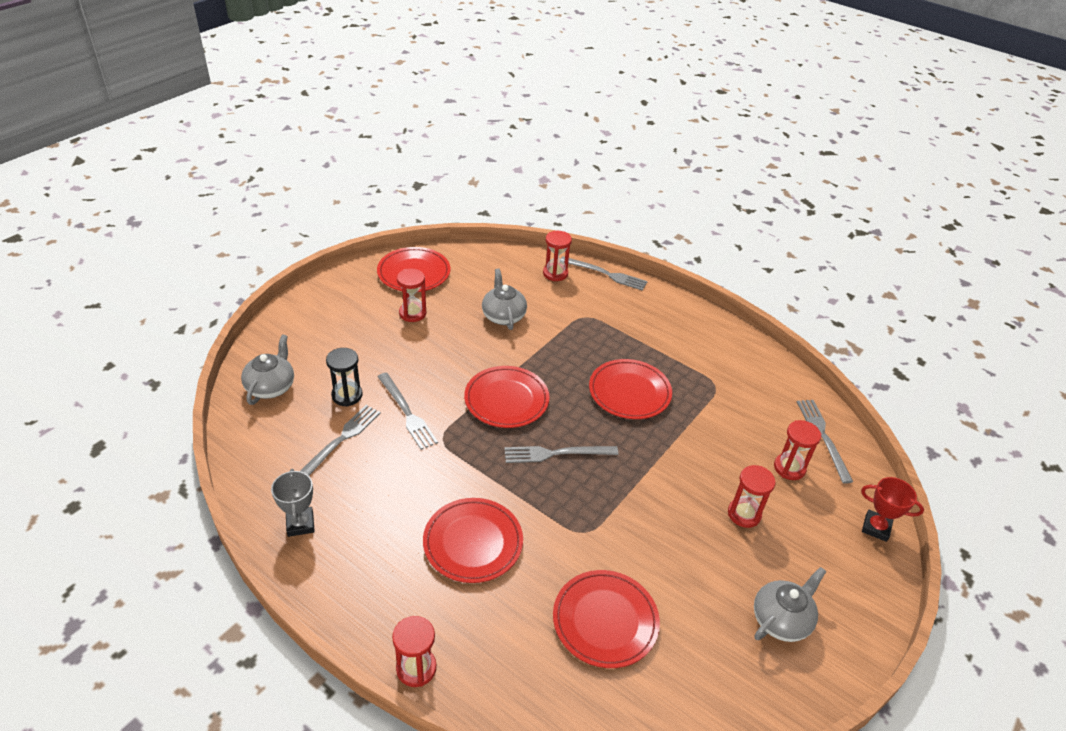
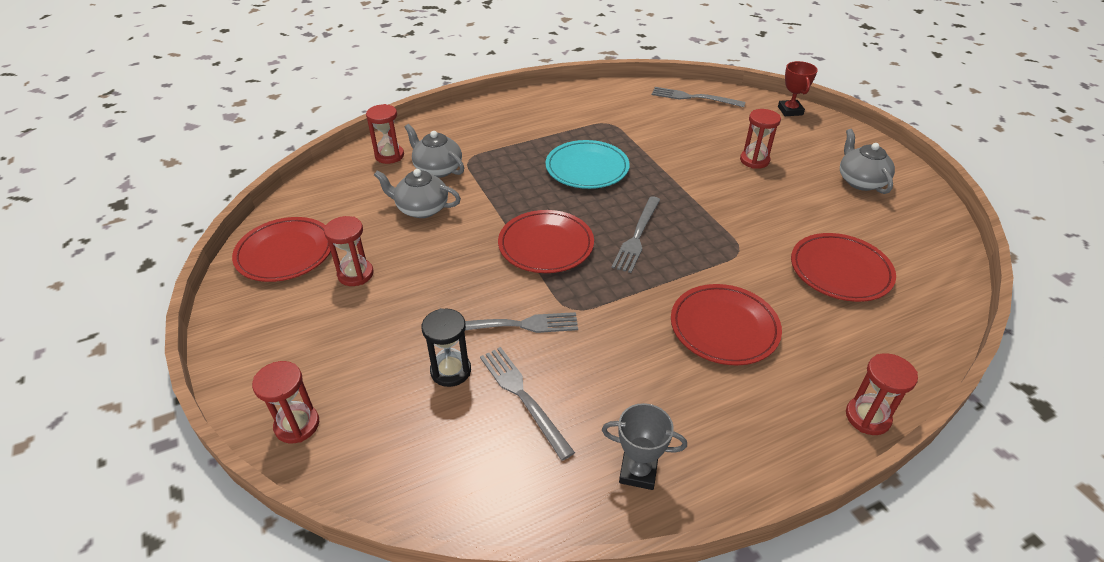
camera: 60 degrees left, 0 degrees up
(271, 387) = (378, 446): grey teapot -> grey teapot (437, 169)
(606, 274) = (420, 127): grey fork -> none
(629, 392) = (587, 168): red plate -> turquoise plate
(789, 468) = (717, 123): red hourglass -> red hourglass (297, 425)
(876, 528) = (790, 111): red trophy -> red trophy turned 60 degrees counterclockwise

